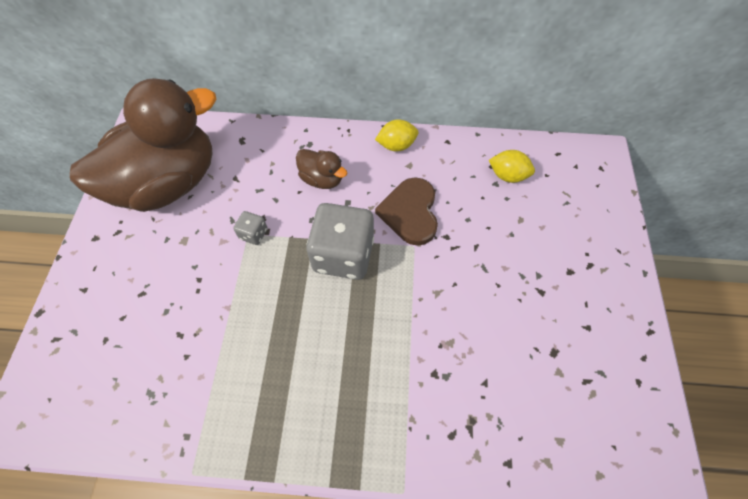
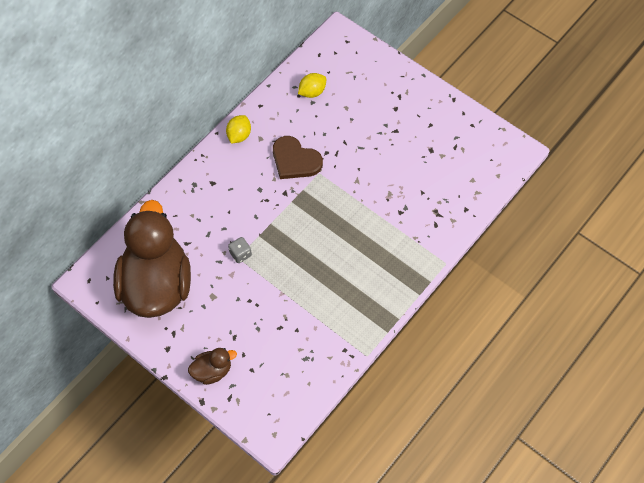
camera: 55 degrees left, 0 degrees up
(322, 179) = (230, 193): brown duck -> brown duck (212, 371)
(343, 255) = (295, 213): grey dice -> none

